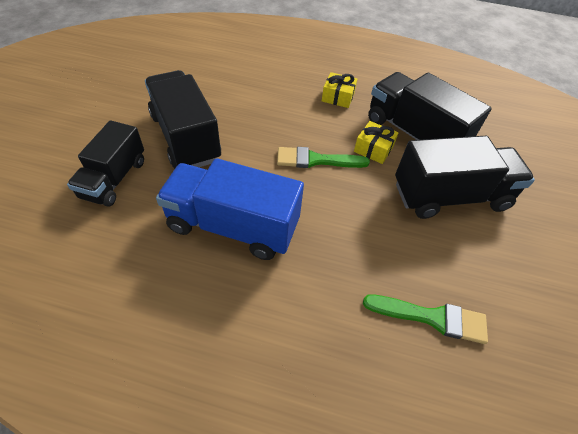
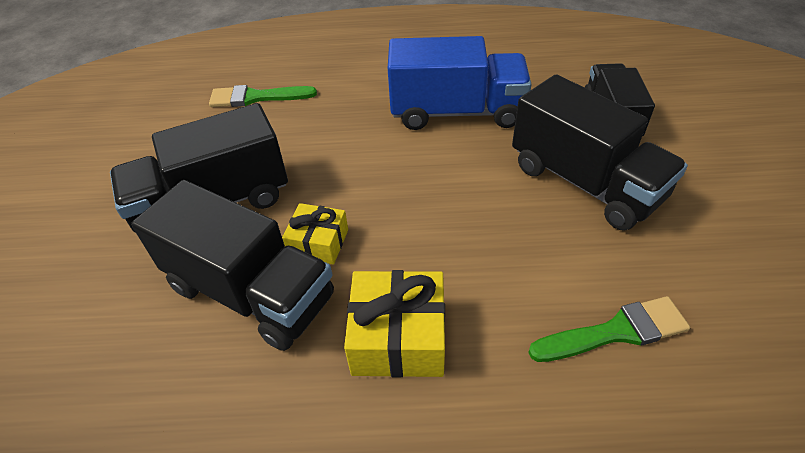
camera: 170 degrees right, 5 degrees down
(316, 160) = (397, 202): green brush -> green brush (615, 332)
(338, 97) = (398, 337): yellow gift -> yellow gift, size x1.58

